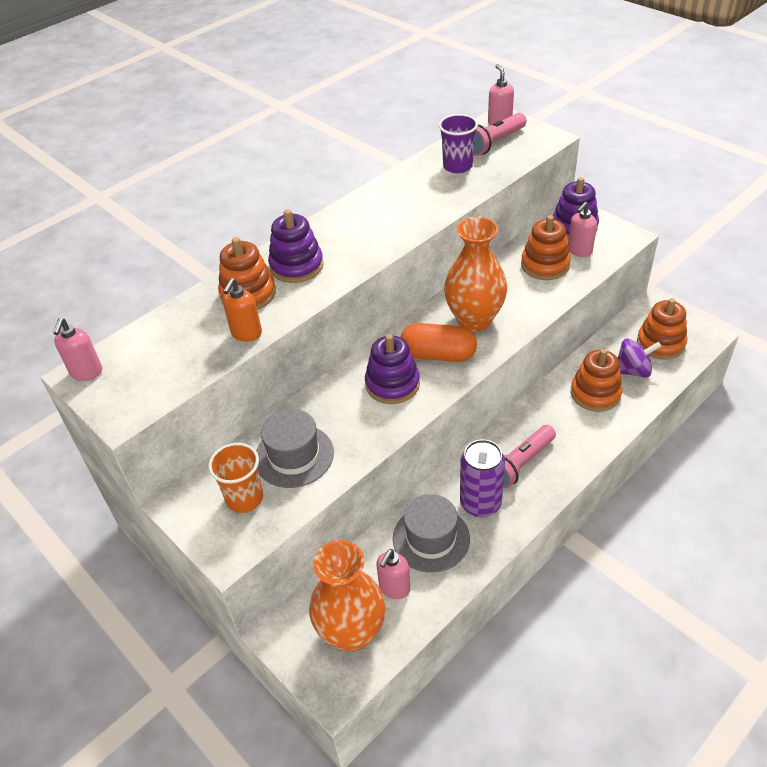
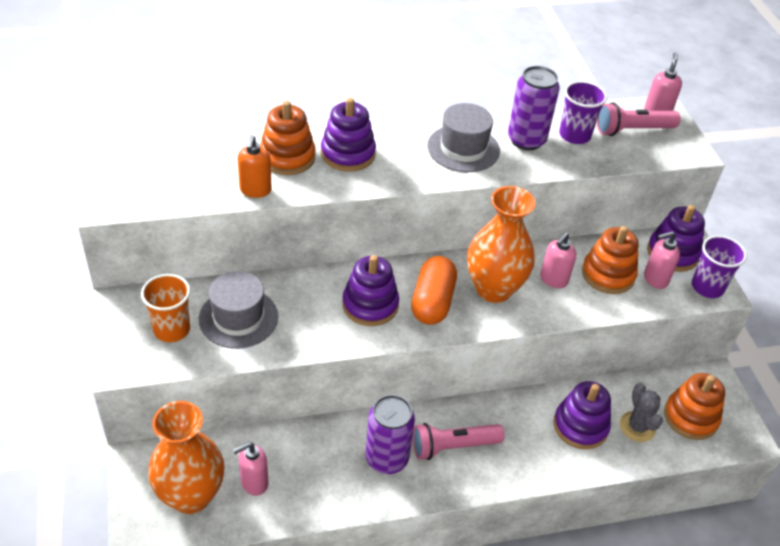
camera: 25 degrees right, 0 degrees up
(86, 373) = (113, 156): pink soap dispenser -> pink soap dispenser (553, 280)
(246, 334) = (255, 190): orange soap dispenser -> orange soap dispenser turned 45 degrees counterclockwise
(426, 187) = (526, 140): none -> purple can
(431, 538) = (319, 461): grey hat -> grey hat (463, 148)
(438, 355) = (432, 302): orange capsule -> orange capsule turned 60 degrees clockwise
(595, 393) = (580, 426): orange stacking toy -> purple stacking toy
(618, 237) = (707, 287): none -> purple cup
(632, 371) = (637, 427): purple spinning top -> grey cactus

